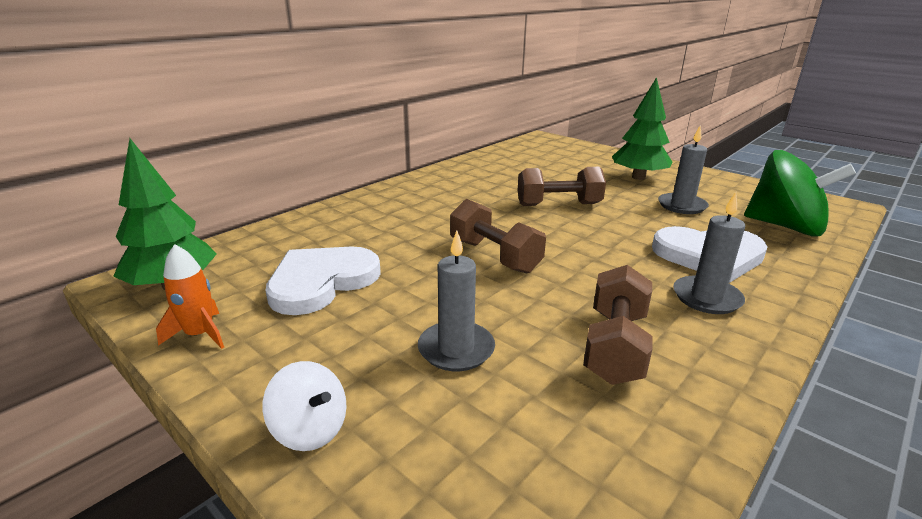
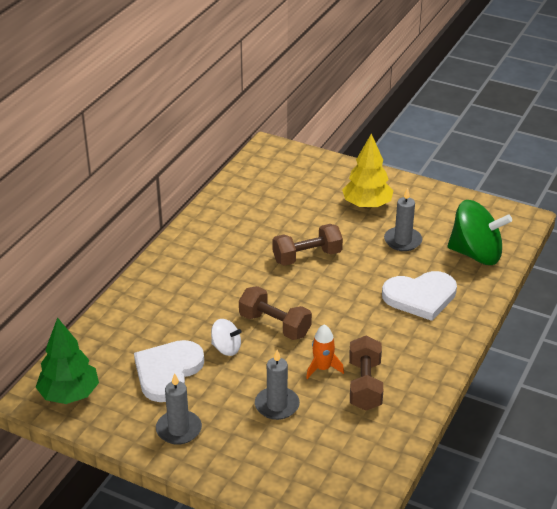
camera: 15 degrees left, 10 degrees up
(200, 334) = (121, 426): orange rocket -> orange rocket (323, 368)
(310, 429) = (223, 465): white spinning top -> white spinning top (226, 348)
(638, 177) = (367, 205): green tree -> yellow tree
(706, 298) = (417, 337): grey candle -> grey candle (178, 429)

